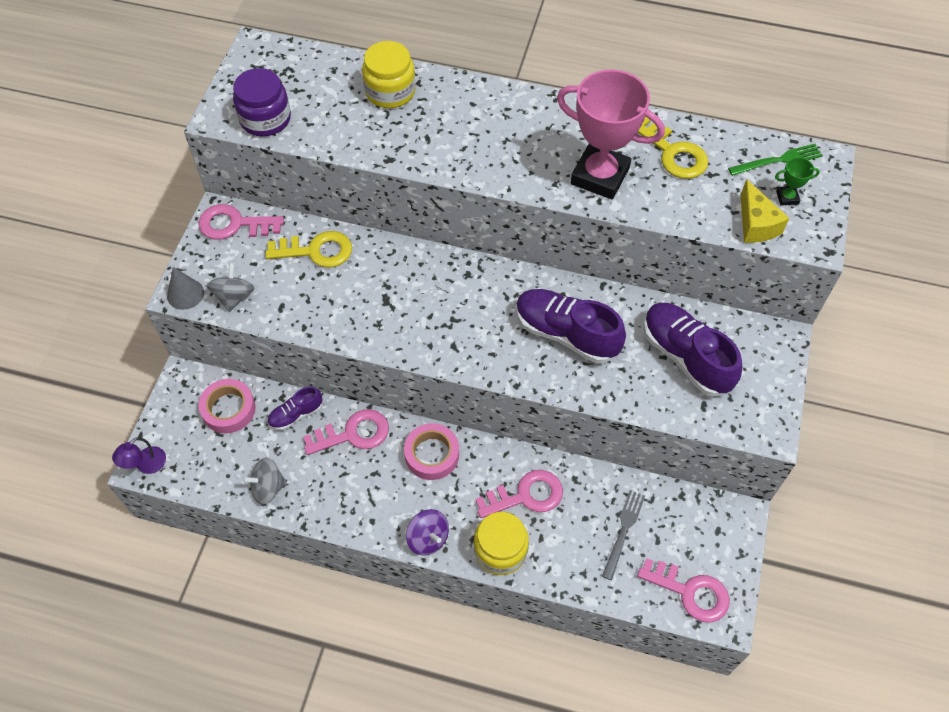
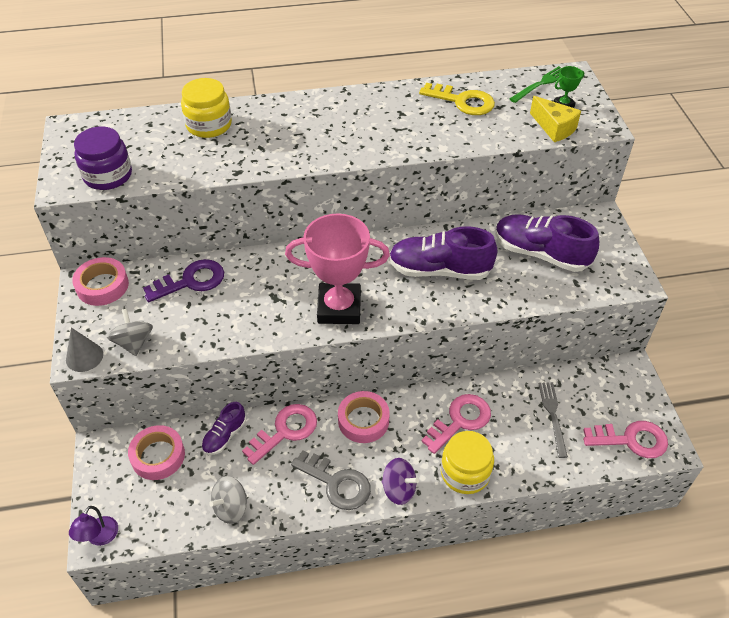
camera: 25 degrees left, 10 degrees down
(234, 224) = (102, 286): pink key -> pink tape
(316, 251) = (191, 281): yellow key -> purple key
(374, 507) = (337, 483): none -> grey key
(600, 176) = (417, 132): pink trophy -> pink trophy (339, 308)

